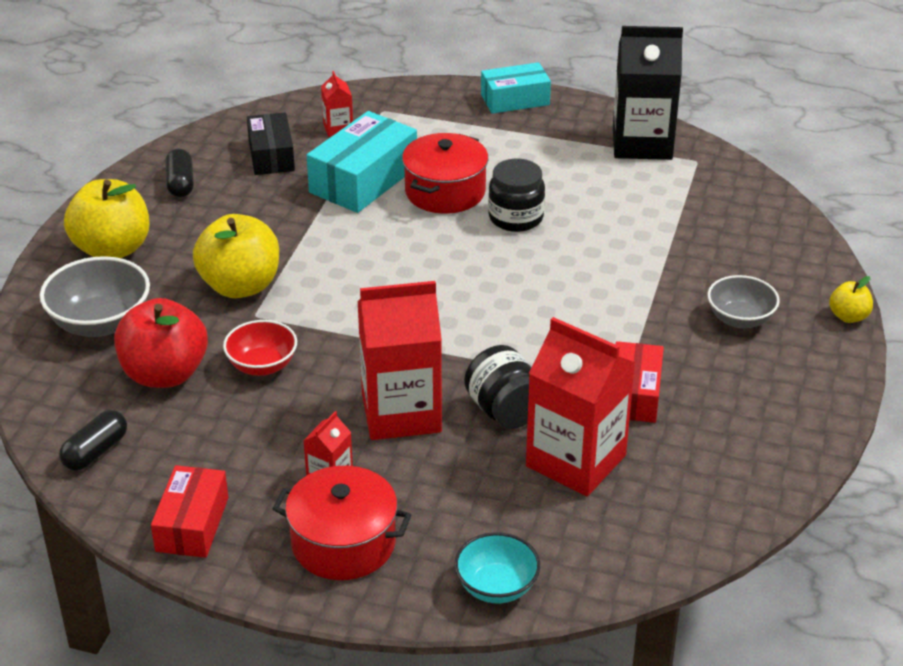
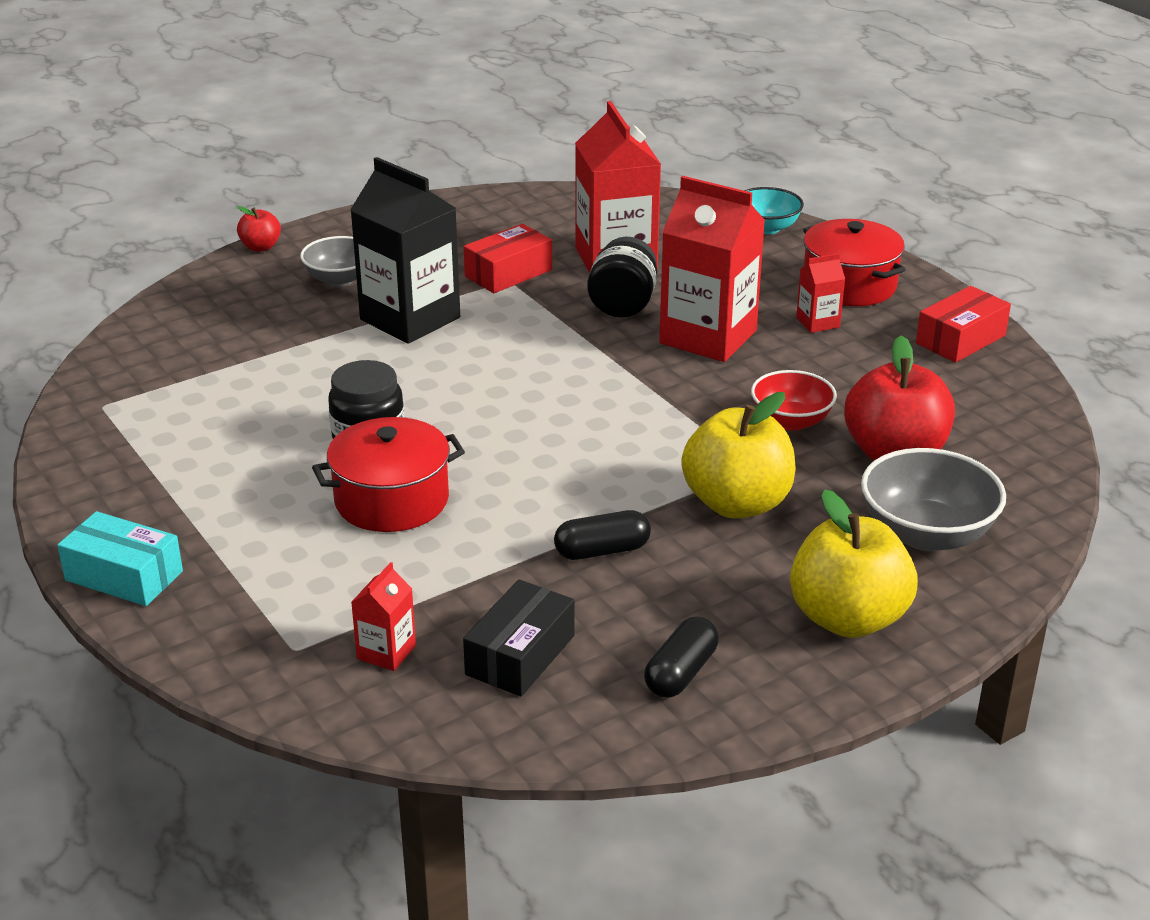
camera: 140 degrees left, 5 degrees down
(95, 452) = (1011, 420): black capsule -> black capsule (602, 551)
(363, 180) = (456, 560): turquoise box -> none
(642, 143) = (110, 449): black carton -> black carton (410, 318)
(848, 316) = (260, 247): yellow apple -> red apple

